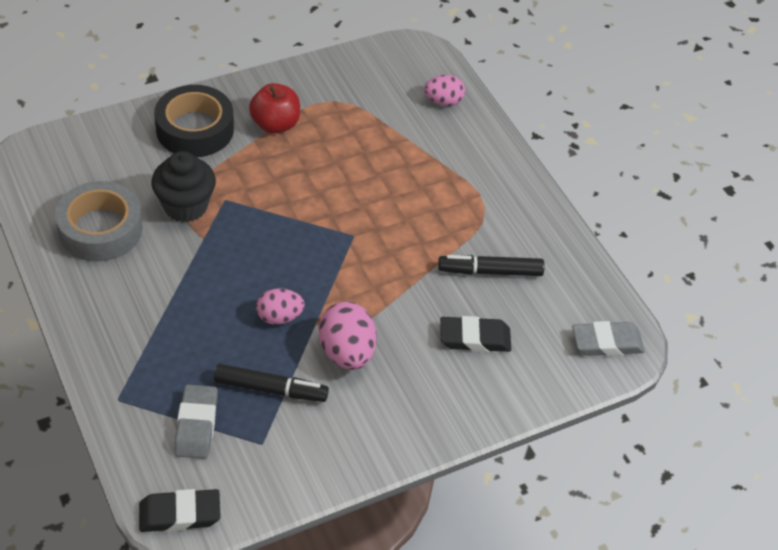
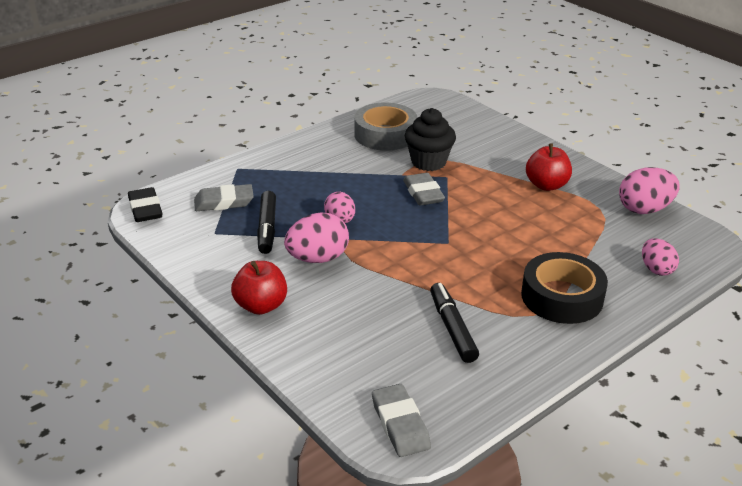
camera: 80 degrees right, 15 degrees down
(195, 129) = (511, 152): black tape -> black tape (562, 297)
(251, 229) = (423, 193): none -> grey eraser
(347, 70) = (644, 209): none -> pink egg
(416, 418) = (261, 306): none -> red apple
(474, 338) = (364, 329): black eraser -> none

